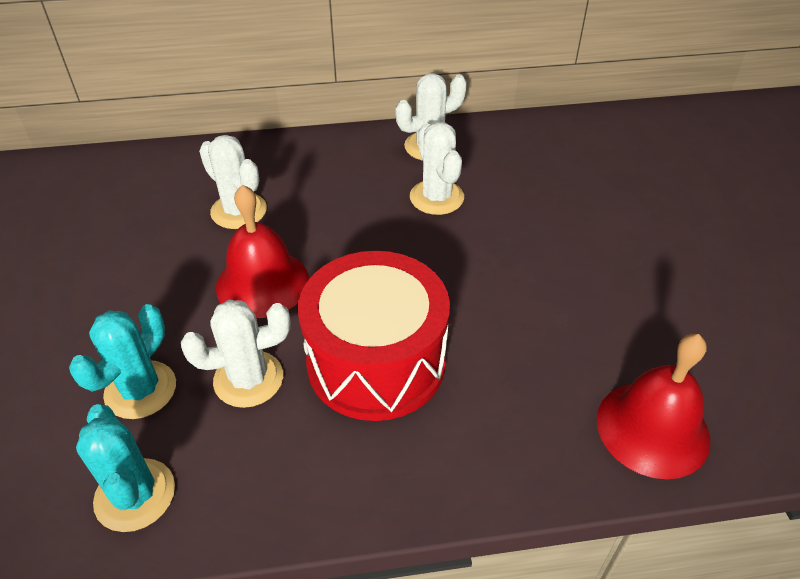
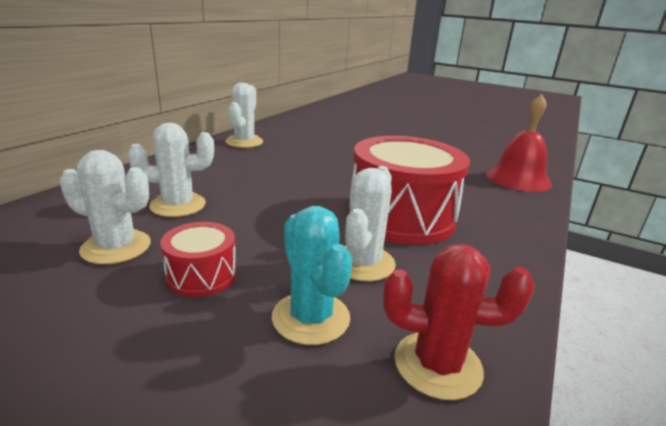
camera: 55 degrees left, 20 degrees down
(135, 495) = (437, 365): turquoise cactus -> red cactus
(147, 298) = (201, 275): none -> red drum
(262, 283) = (271, 224): red bell -> none
(436, 197) = (290, 155): white cactus -> white cactus (116, 247)

